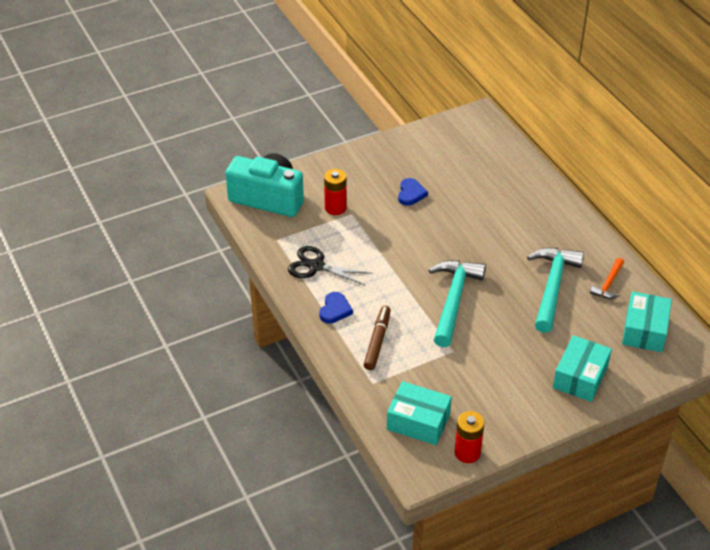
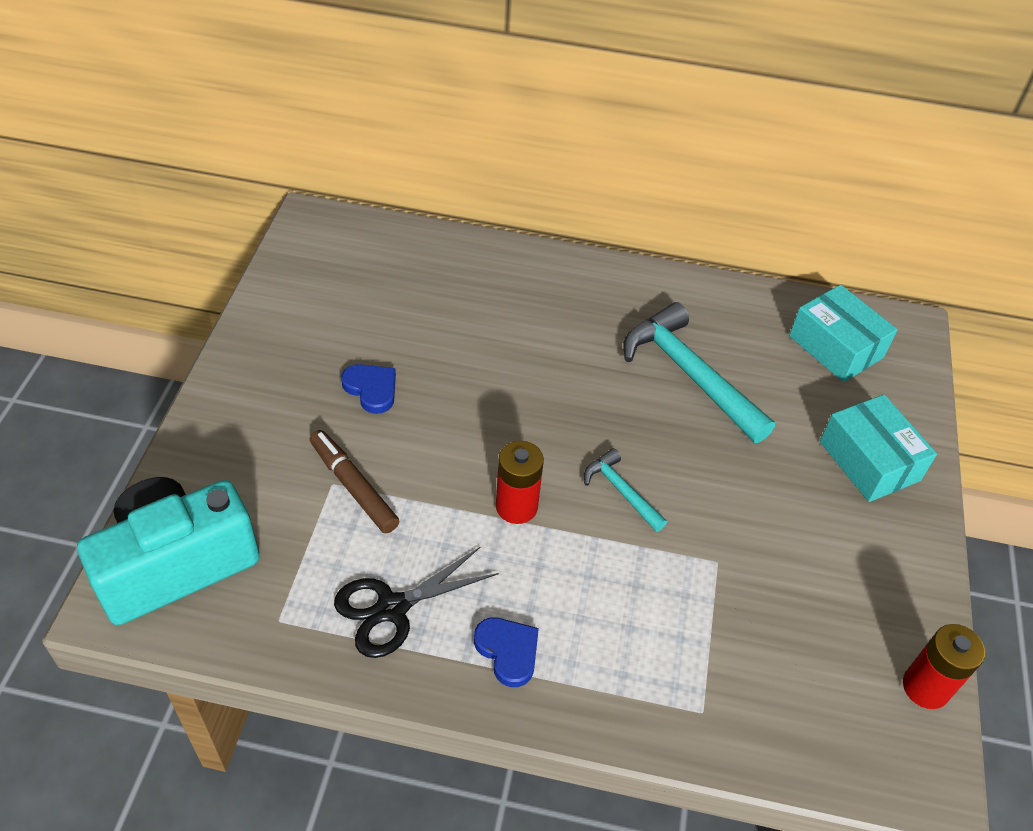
camera: 55 degrees left, 5 degrees up
(335, 208) = (298, 494): red battery -> red battery (516, 506)
(377, 341) = (622, 642): brown marker -> brown marker (353, 486)
(418, 421) = (824, 707): turquoise box -> none
(453, 300) = (621, 491): turquoise hammer -> turquoise hammer, size x0.51
(608, 284) = (731, 322): orange hammer -> none

